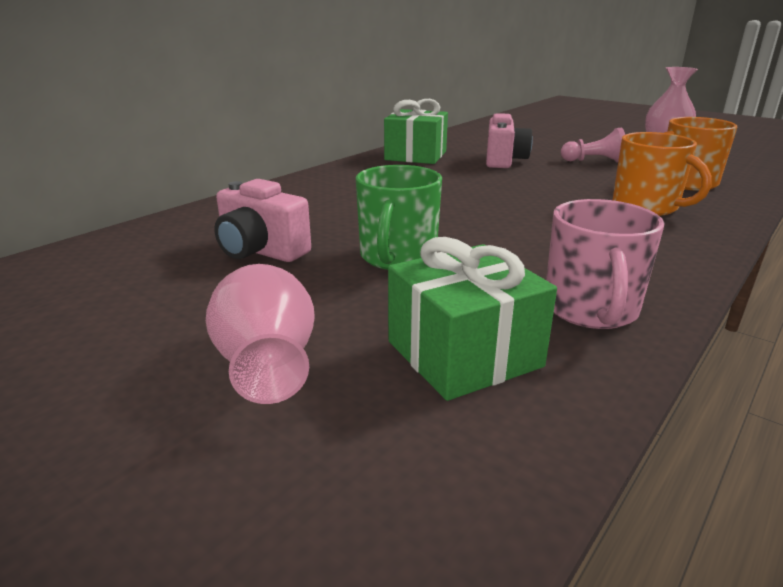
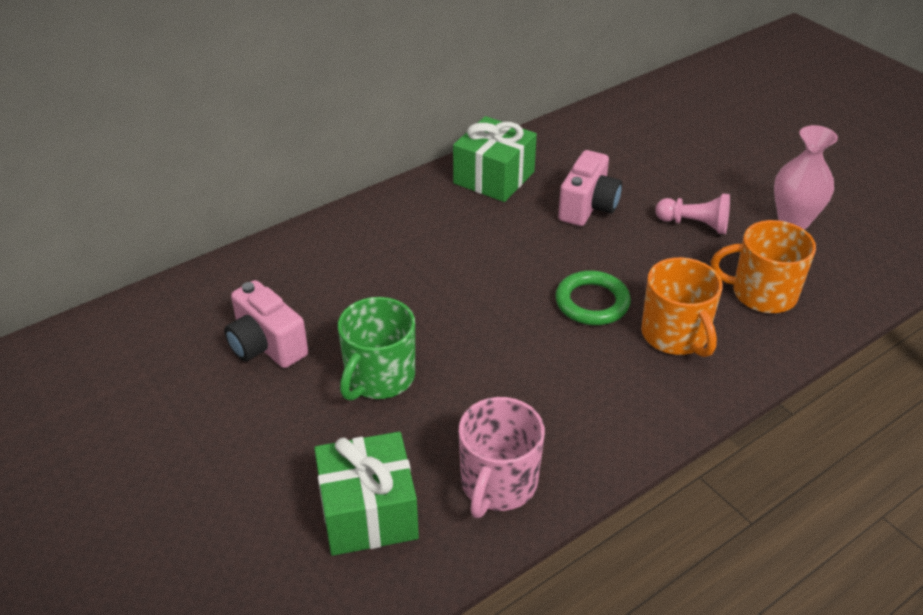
camera: 15 degrees right, 15 degrees up
(267, 363) = (228, 491): pink vase -> none
(557, 199) = (592, 302): none -> green ring

